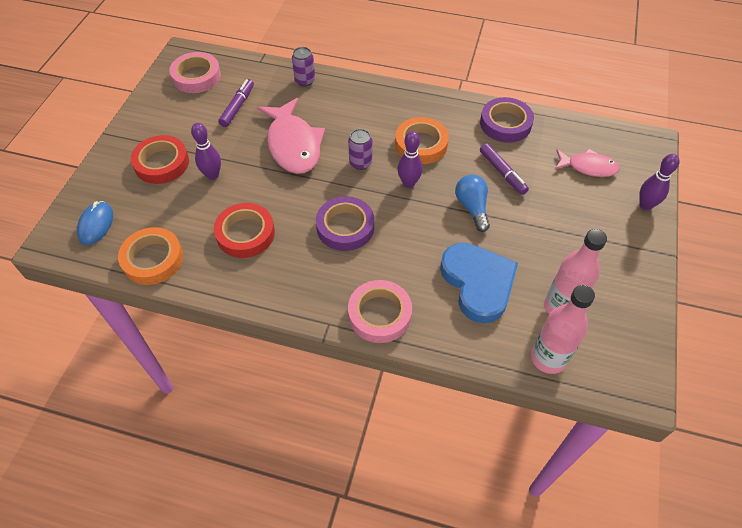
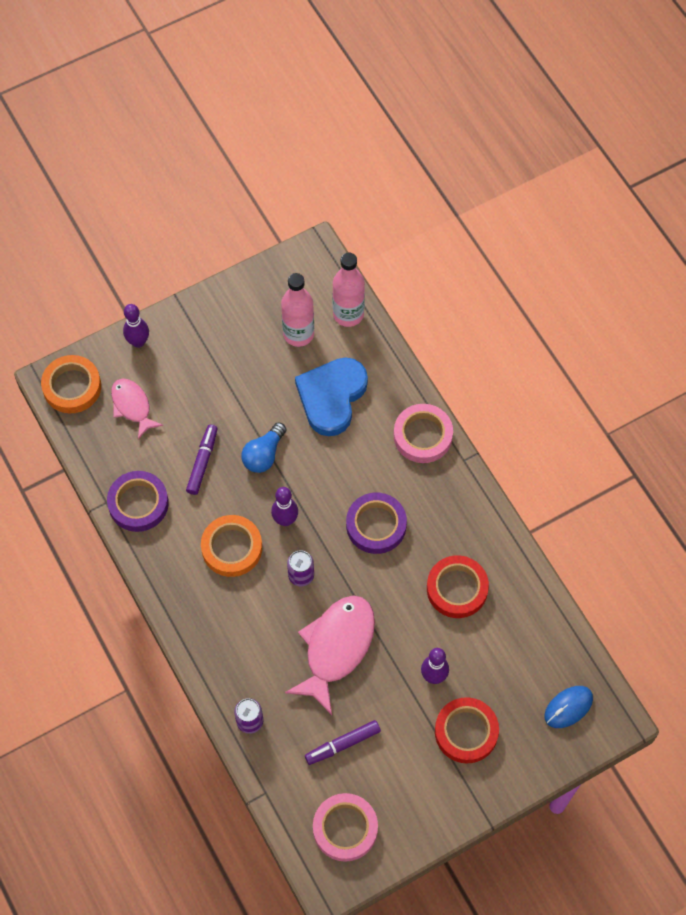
camera: 135 degrees left, 10 degrees up
(153, 259) = (546, 628): orange tape -> orange tape (72, 387)

